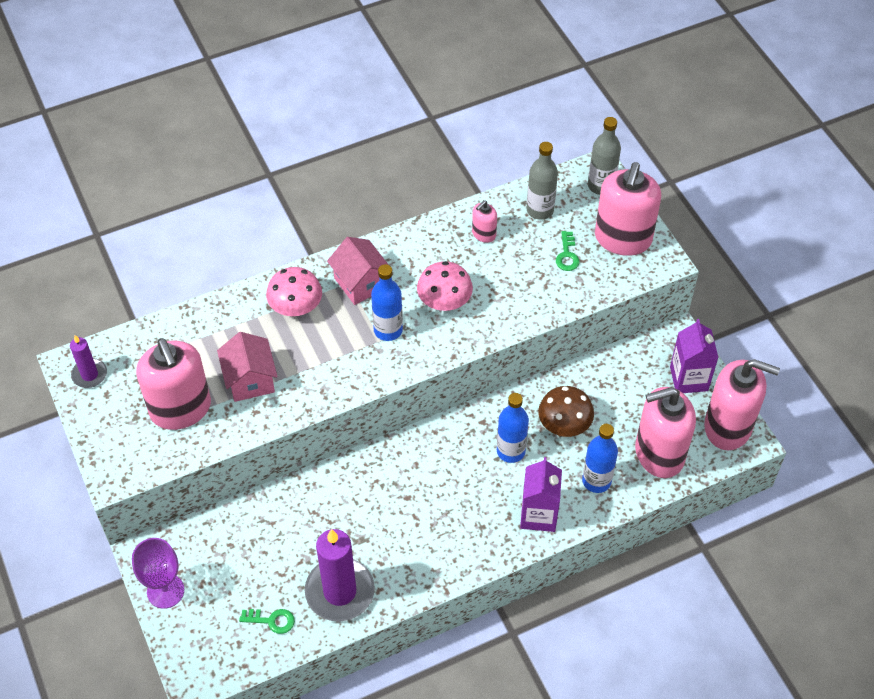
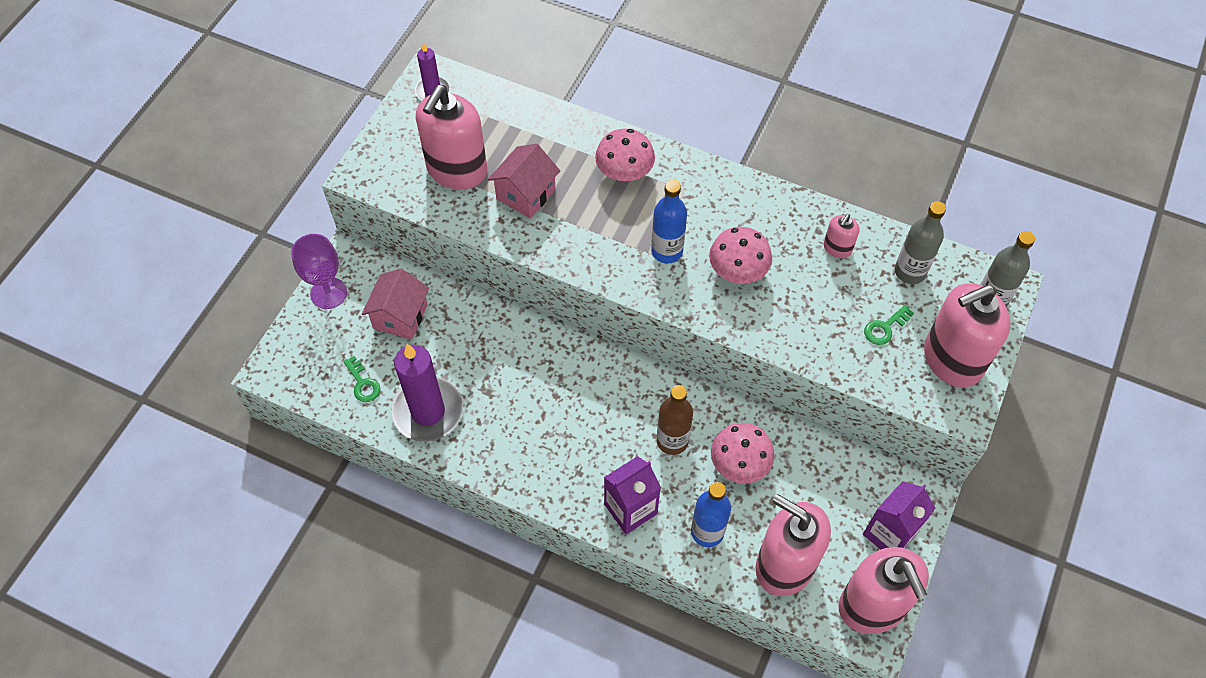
camera: 50 degrees right, 5 degrees up
(361, 283) = (693, 198): pink house -> pink house (400, 316)
(483, 234) = (837, 248): pink soap dispenser -> pink soap dispenser turned 60 degrees counterclockwise
(510, 451) = (672, 441): blue bottle -> brown bottle
(564, 424) = (739, 463): brown mushroom -> pink mushroom

